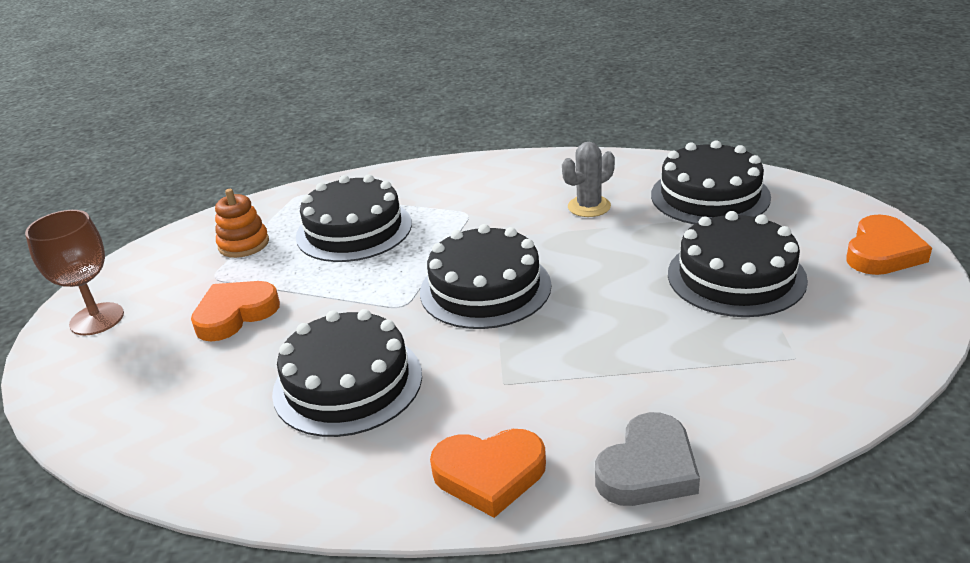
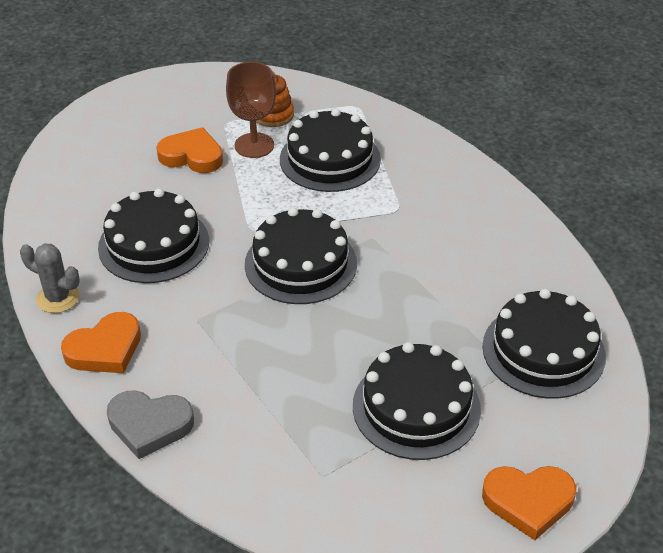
camera: 55 degrees right, 10 degrees up
(97, 319) = (150, 99): brown goblet -> brown goblet (254, 145)
(489, 474) = (105, 349): orange heart -> orange heart turned 90 degrees counterclockwise
(589, 206) = (463, 277): grey cactus -> grey cactus (58, 298)

